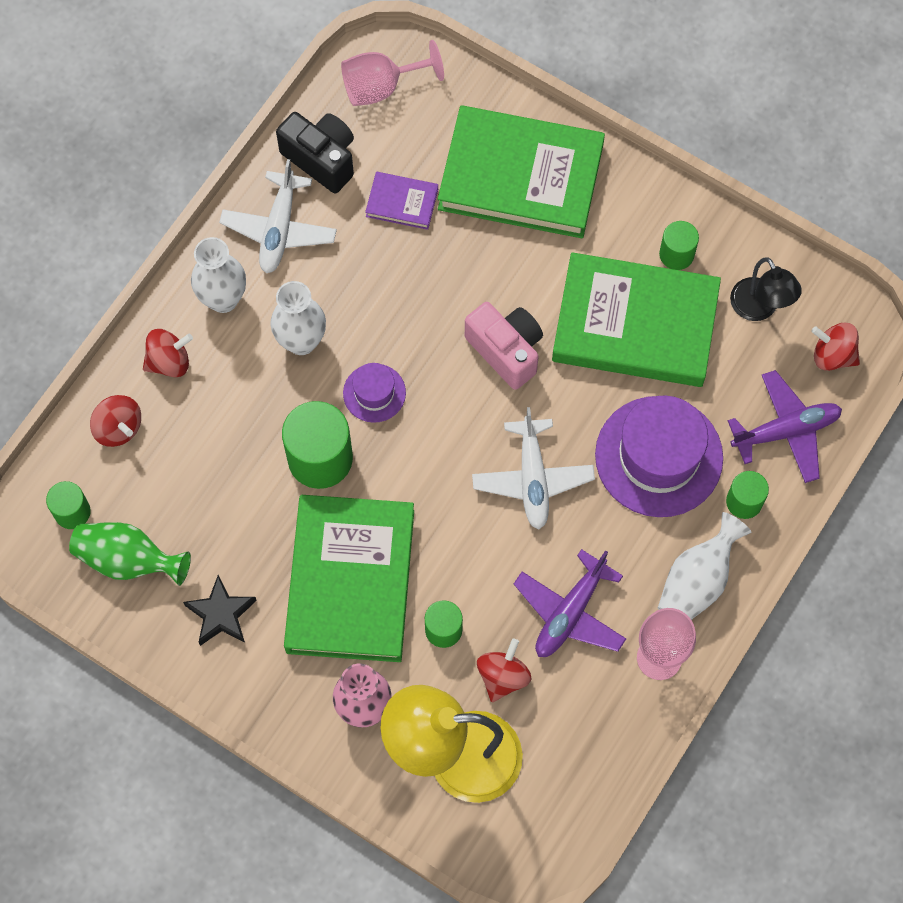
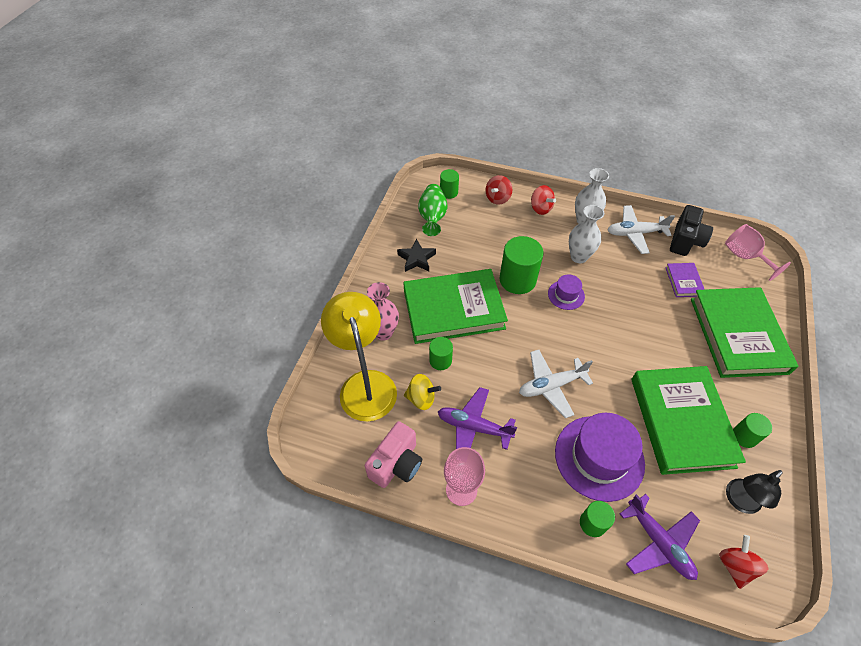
camera: 75 degrees right, 15 degrees down
(503, 676) = (421, 398): red spinning top -> yellow spinning top
(506, 350) = (624, 353): pink camera -> pink camera (396, 464)
(697, 581) = (523, 503): white vase -> none

